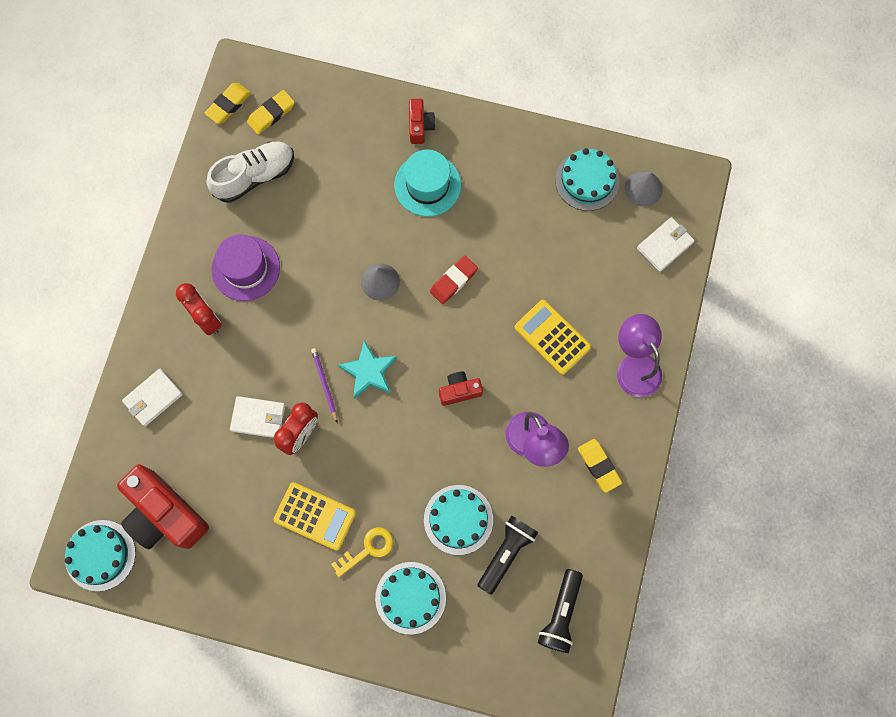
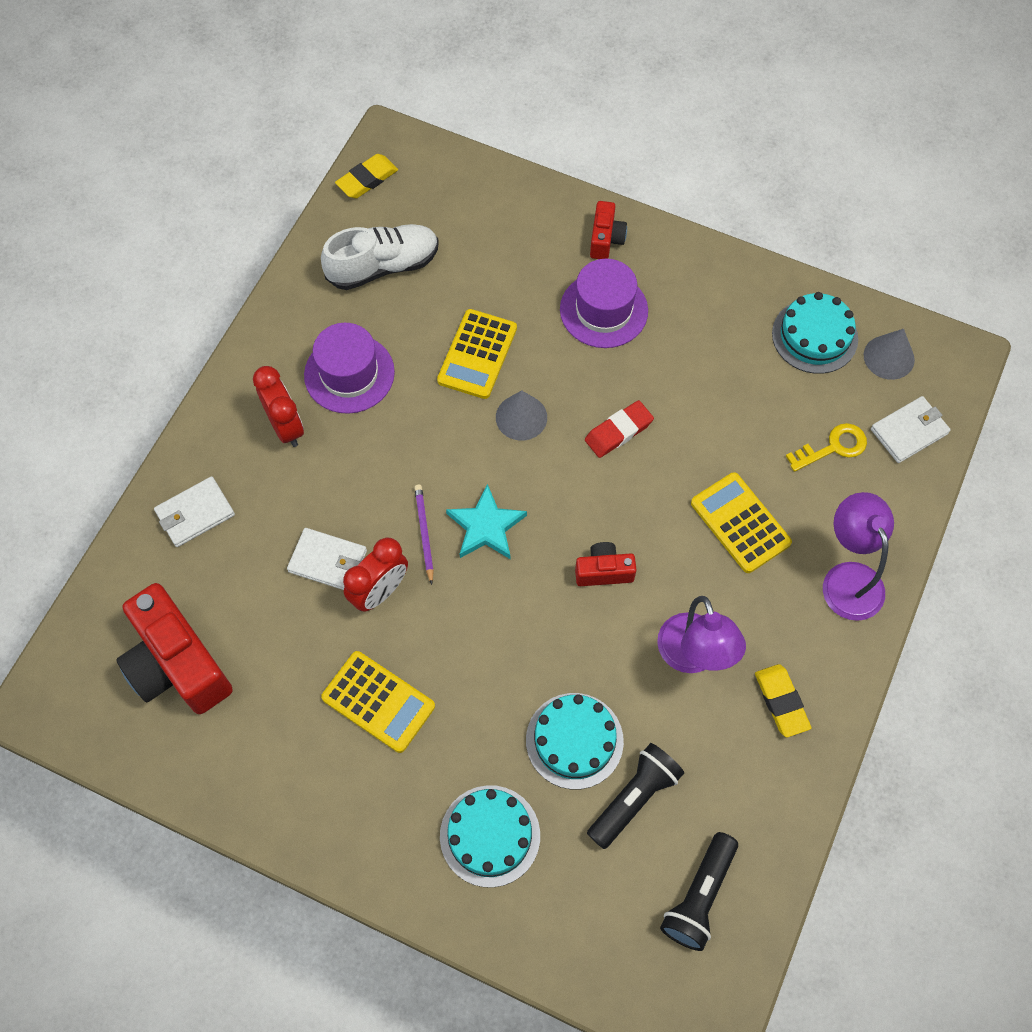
camera: 10 degrees right, 10 degrees down
(100, 555) = (79, 703): turquoise cake -> none
(271, 114) = (419, 197): yellow eraser -> none
(339, 237) = (477, 354): none -> yellow calculator
(368, 549) = (442, 759): yellow key -> yellow key (833, 447)
(427, 185) = (603, 310): turquoise hat -> purple hat

